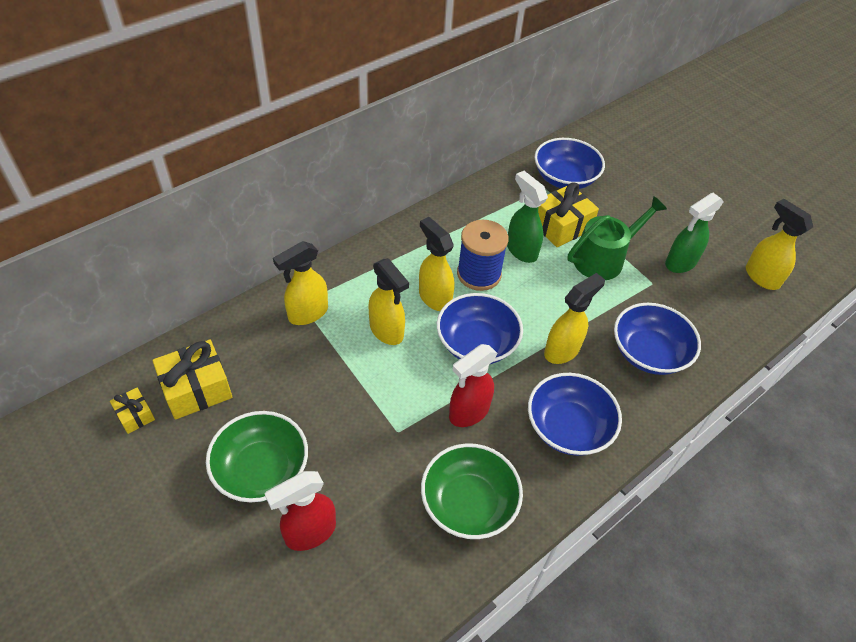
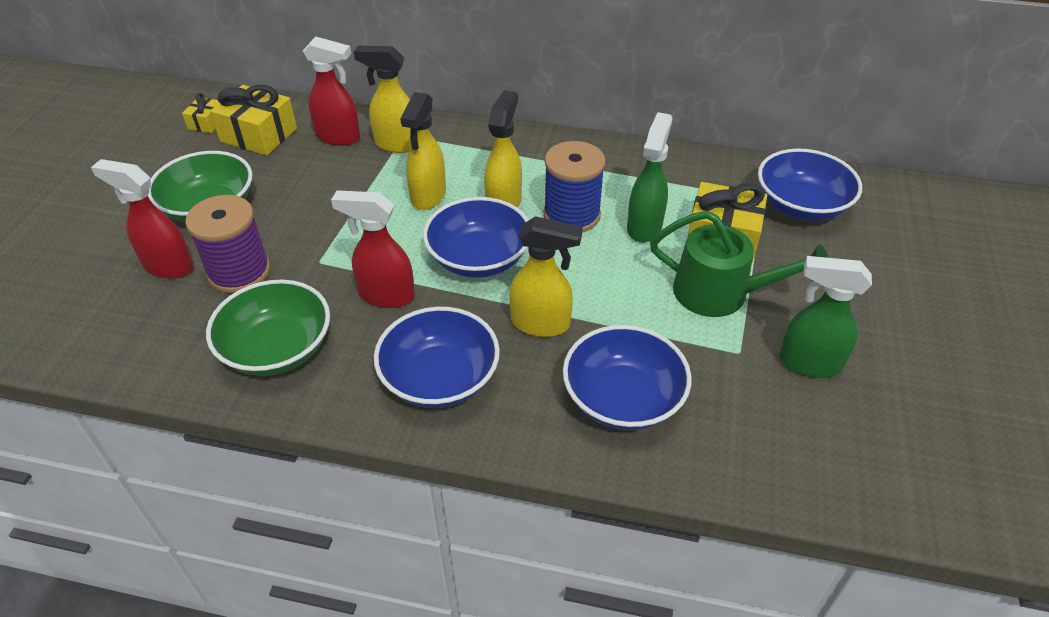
camera: 55 degrees right, 5 degrees down
(259, 341) = (339, 137): none -> red spray bottle
(363, 487) = (239, 272): none -> purple spool
(761, 277) = (902, 458): yellow spray bottle -> none

